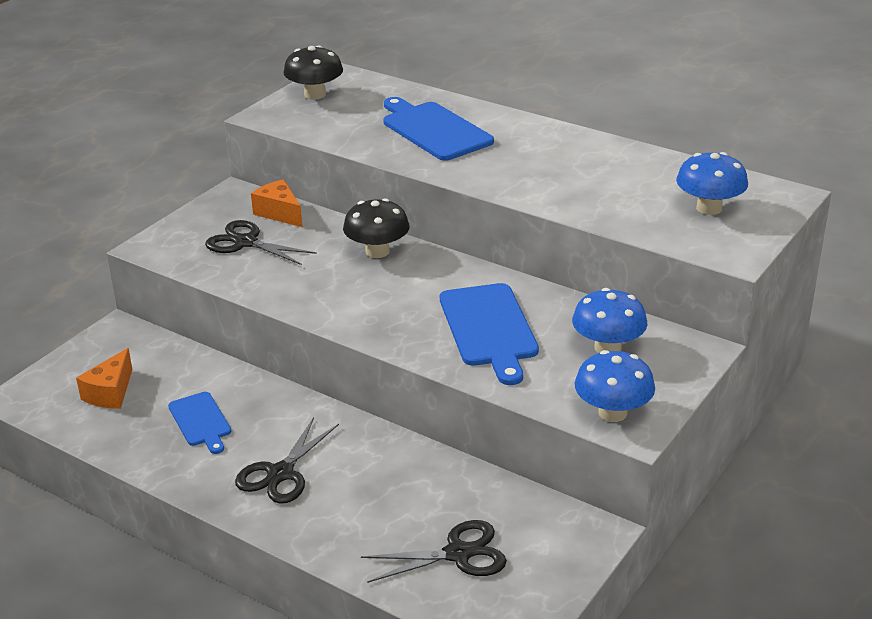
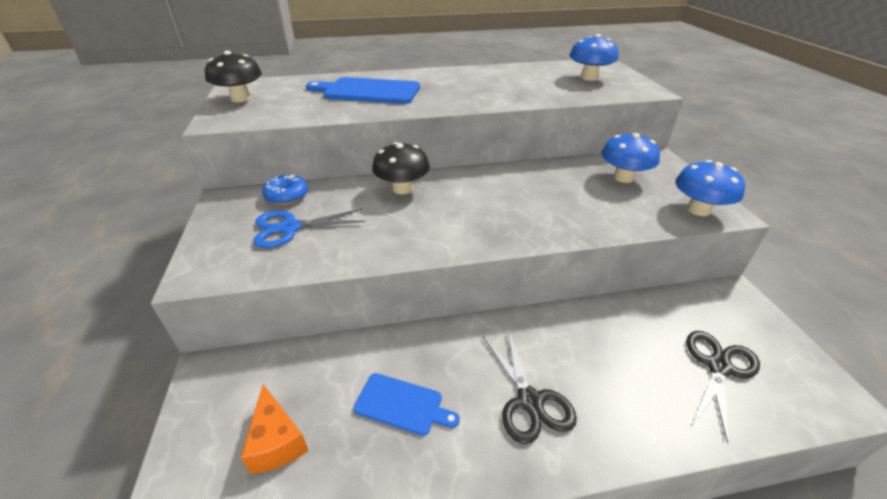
camera: 45 degrees left, 5 degrees up
(245, 242) = (290, 228): black scissors -> blue scissors
(279, 213) = (287, 196): orange cheese -> blue donut
(489, 329) = (552, 200): blue cutting board -> none

